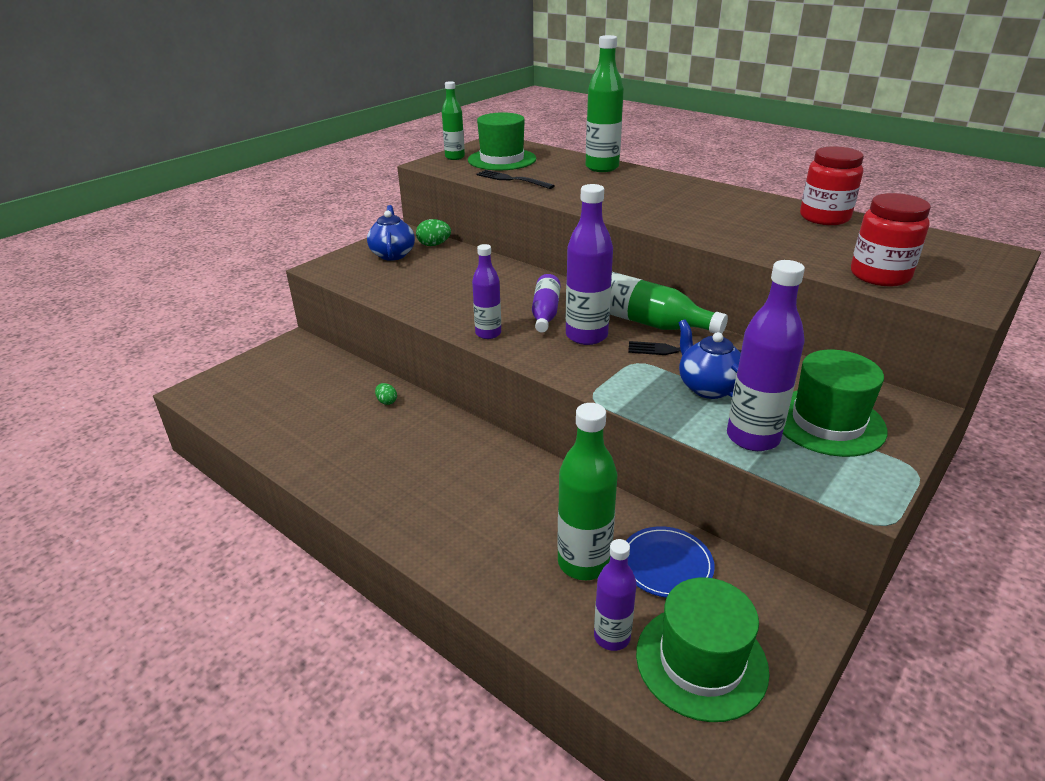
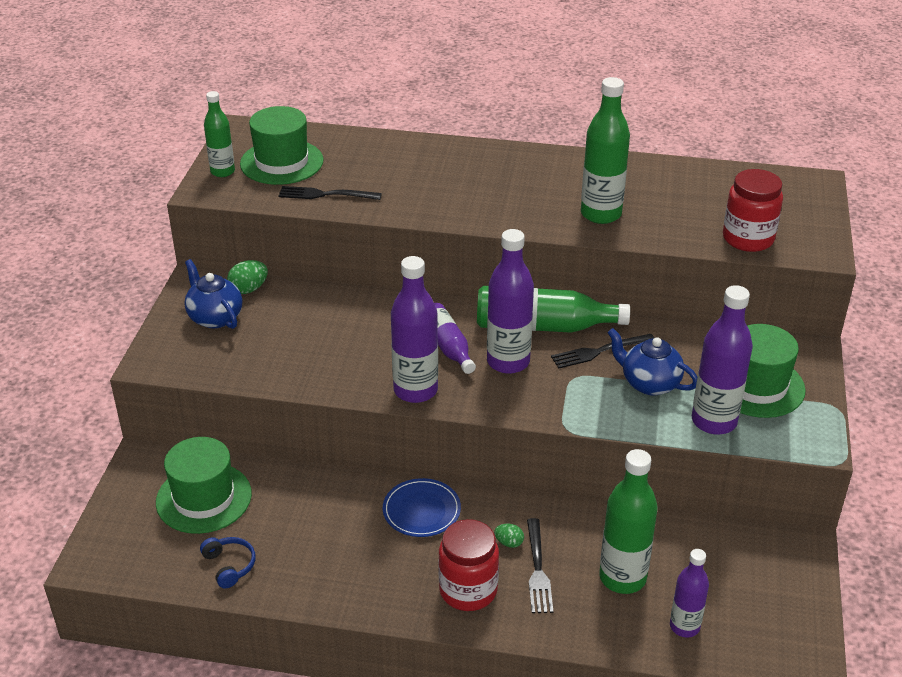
camera: 30 degrees left, 5 degrees up
(275, 427) = (229, 565): none -> blue headphones
(387, 401) = (318, 493): green egg -> green egg (509, 543)
(488, 333) = (415, 390): purple bottle -> purple bottle, size x1.61
(509, 523) = (538, 569): none -> black fork
(602, 167) = (403, 149): green bottle -> green bottle (601, 214)
(666, 564) = (683, 552): blue plate -> blue plate (421, 510)
(701, 661) = (755, 616): green hat -> green hat (204, 498)
(824, 217) = (662, 173): red jar -> red jar (468, 590)

